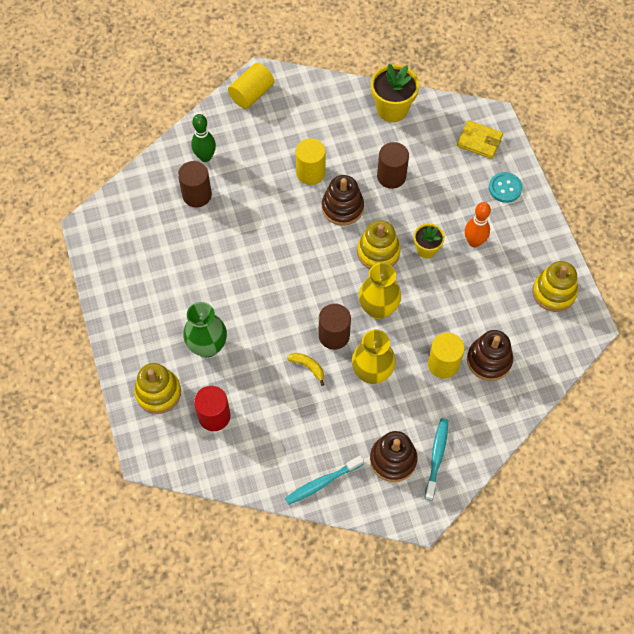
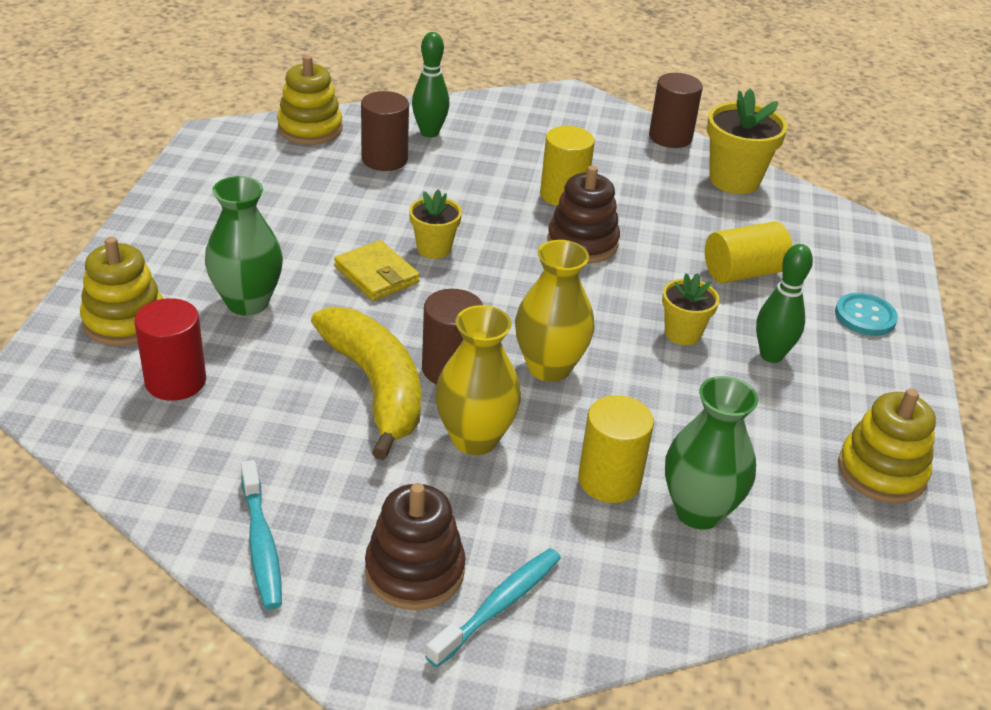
camera: 25 degrees right, 25 degrees down
(252, 94) = (543, 104): yellow cylinder -> yellow cylinder (743, 272)
(271, 254) = (434, 248): none -> yellow flower pot
(308, 367) = (376, 387): yellow banana -> yellow banana, size x2.44
(322, 483) = (261, 544): turquoise toothbrush -> turquoise toothbrush turned 105 degrees counterclockwise
(378, 252) = (600, 307): yellow stacking toy -> yellow stacking toy (310, 129)
(391, 176) = (683, 240): brown cylinder -> brown cylinder (670, 137)
(474, 242) = (771, 355): orange bowling pin -> green bowling pin
(479, 141) = (852, 254): yellow wallet -> yellow wallet (376, 275)
(489, 360) = (698, 511): brown stacking toy -> green vase

